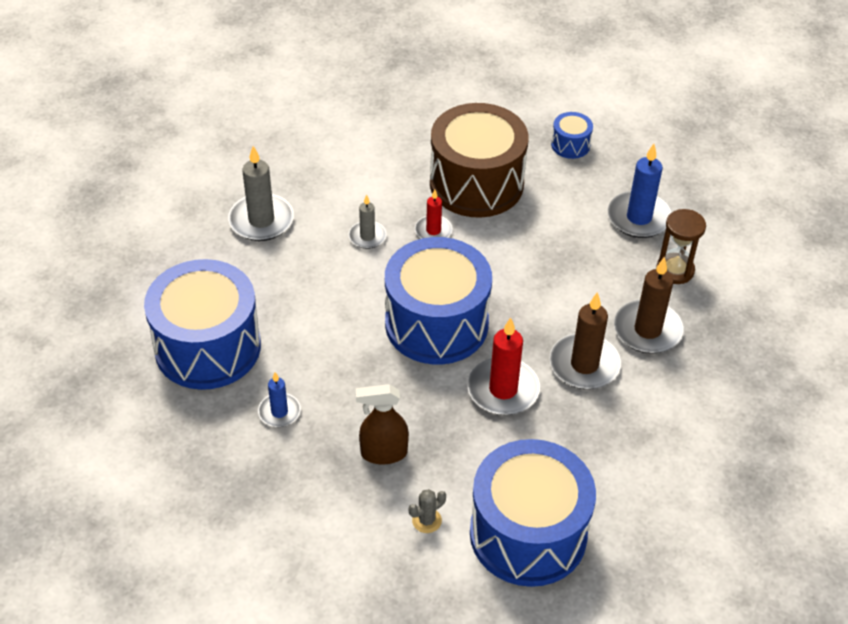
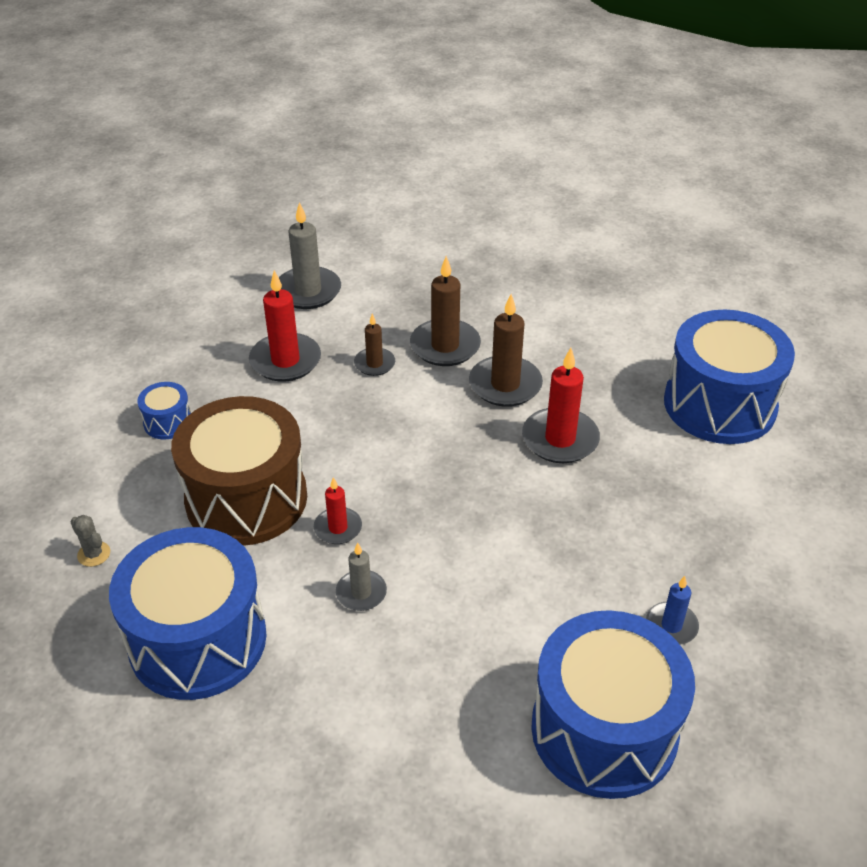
camera: 100 degrees left, 5 degrees down
(261, 220) = (353, 724): grey candle -> grey candle (308, 291)
(383, 453) = (682, 521): brown spray bottle -> none
(426, 520) = (744, 475): grey cactus -> grey cactus (94, 554)
(436, 323) = (487, 504): blue drum -> blue drum (198, 640)
(627, 276) = (374, 364): none -> brown candle
(639, 218) = (285, 361): blue candle -> red candle
(675, 270) = (358, 332): brown hourglass -> none

